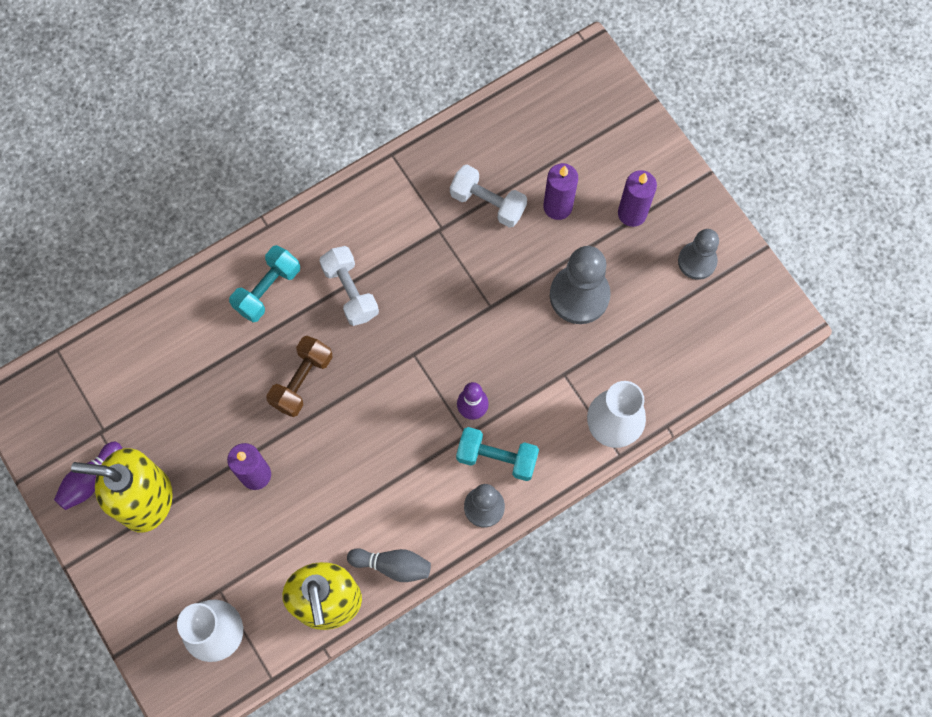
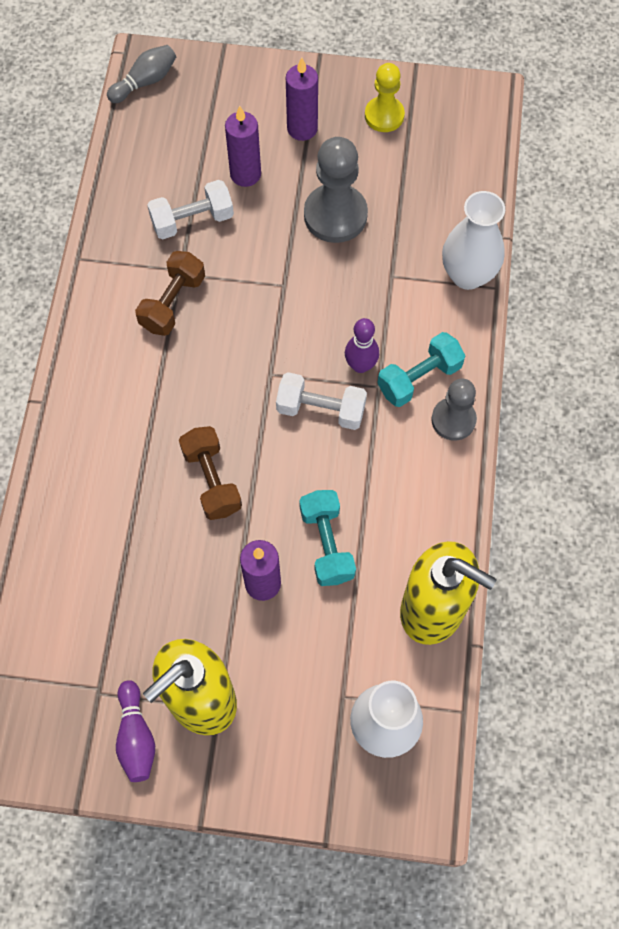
camera: 50 degrees left, 5 degrees down
(267, 289) = (101, 445): turquoise dumbbell -> turquoise dumbbell (327, 544)
(350, 291) = (168, 381): white dumbbell -> white dumbbell (321, 409)
(392, 565) = (443, 530): grey bowling pin -> grey bowling pin (145, 82)
(412, 245) = (173, 303): none -> brown dumbbell
(697, 261) = (384, 115): grey pawn -> yellow pawn

